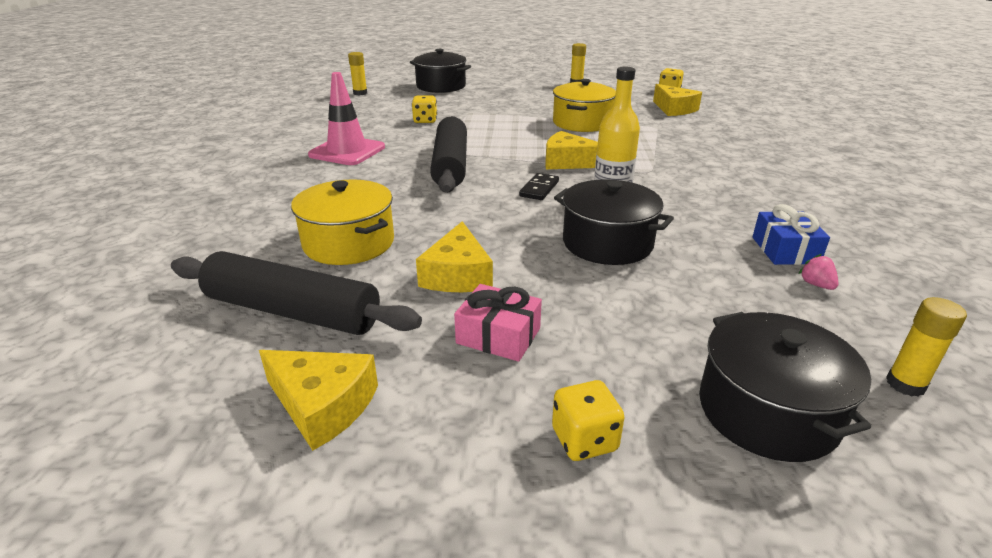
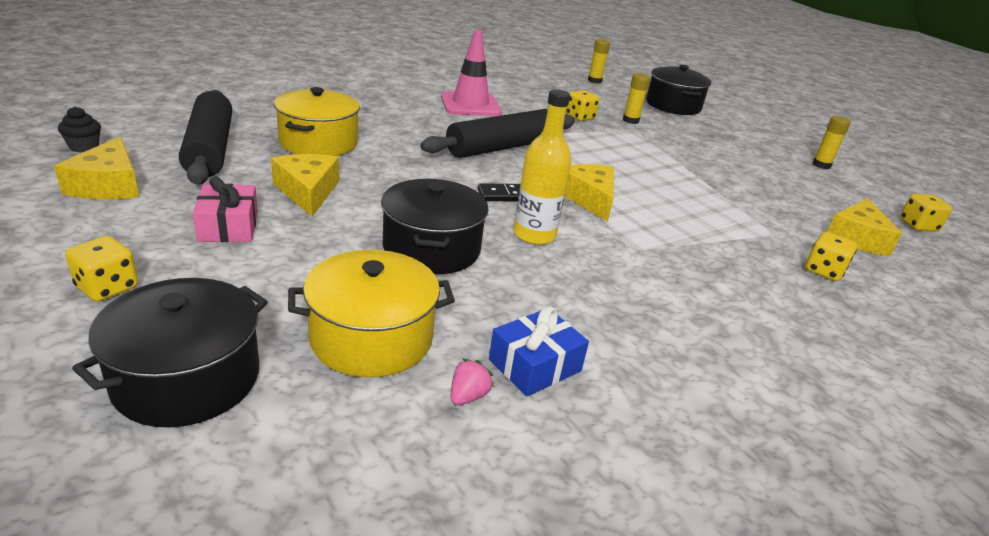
camera: 50 degrees right, 0 degrees up
(175, 411) = (84, 147): none -> black cupcake
(457, 274) = (308, 192): yellow cheese -> yellow cheese turned 105 degrees clockwise
(582, 123) = (705, 188): yellow pot -> yellow pot (371, 338)
(707, 131) = (823, 271): none -> yellow dice
(905, 384) = (287, 479): yellow glue stick -> yellow glue stick (630, 120)

